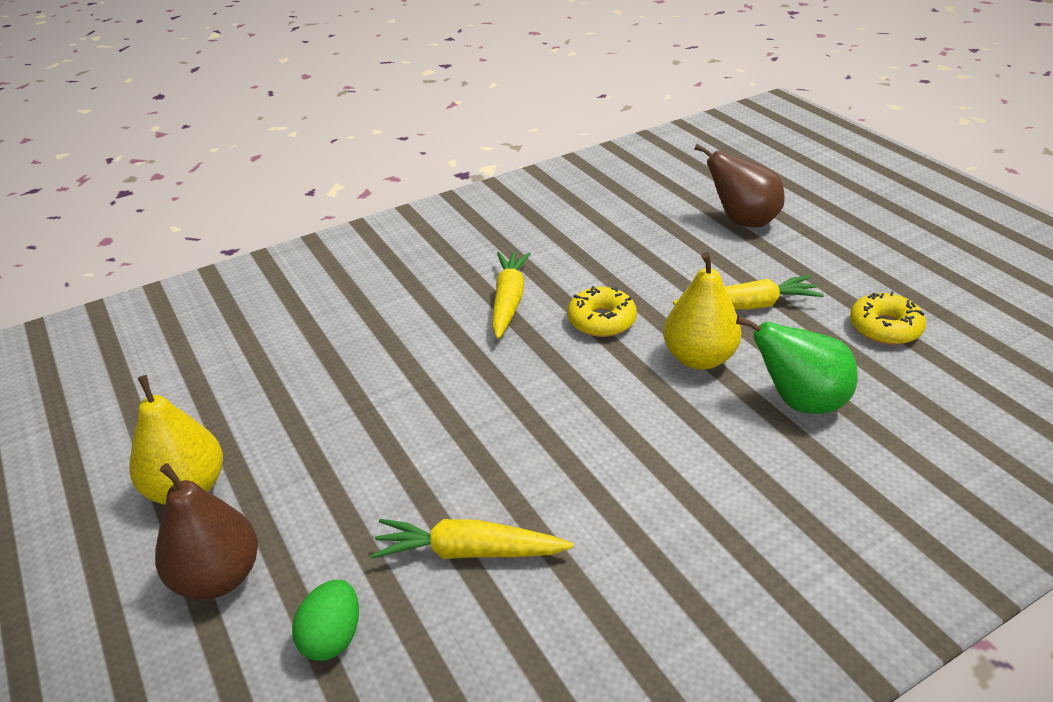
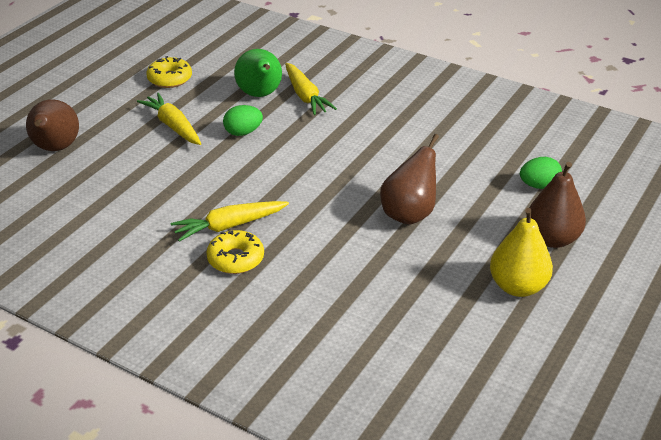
camera: 120 degrees left, 0 degrees up
(404, 449) = (409, 214): none -> brown pear
(469, 552) = (454, 164): yellow carrot -> yellow carrot (305, 96)
(601, 320) = (227, 178): yellow donut -> yellow donut (235, 259)
(699, 358) = (243, 132): yellow pear -> green egg

